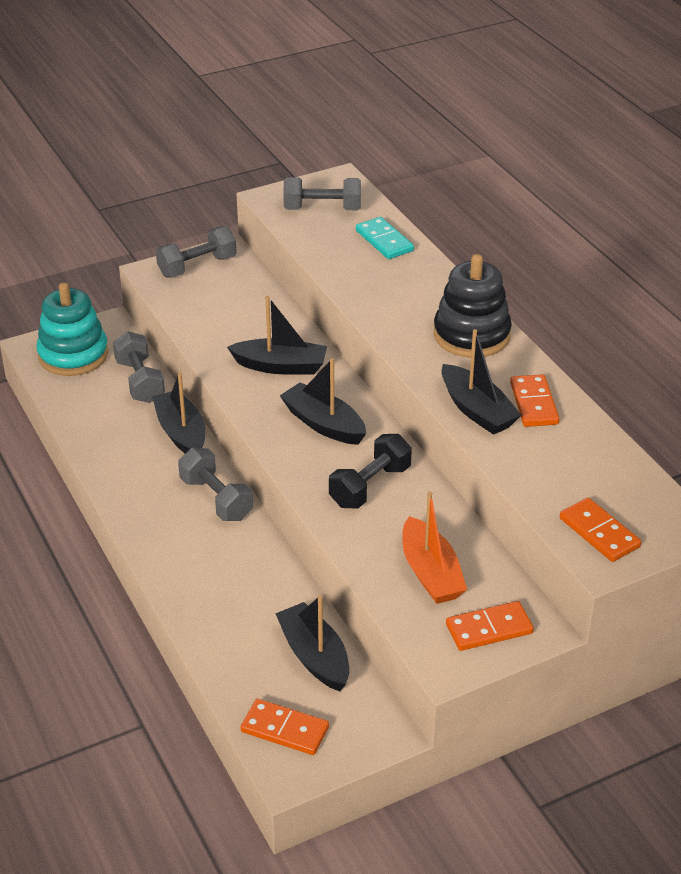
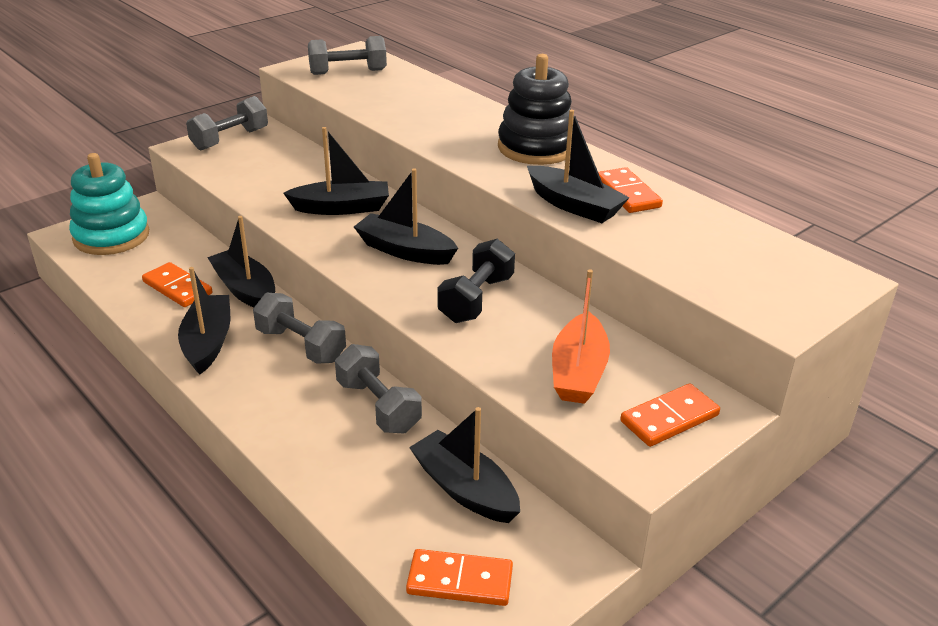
camera: 15 degrees left, 5 degrees down
(137, 483) = (208, 342): none -> black boat
(140, 381) = (189, 250): grey dumbbell -> grey dumbbell (378, 406)
(384, 241) = (417, 89): turquoise domino -> none
(430, 573) = (578, 372): orange boat -> orange boat turned 45 degrees clockwise
(599, 533) = (761, 294): orange domino -> orange domino (177, 288)

